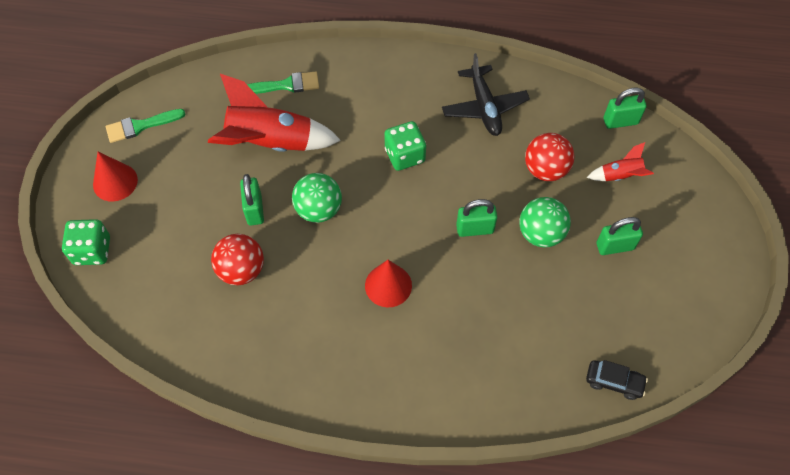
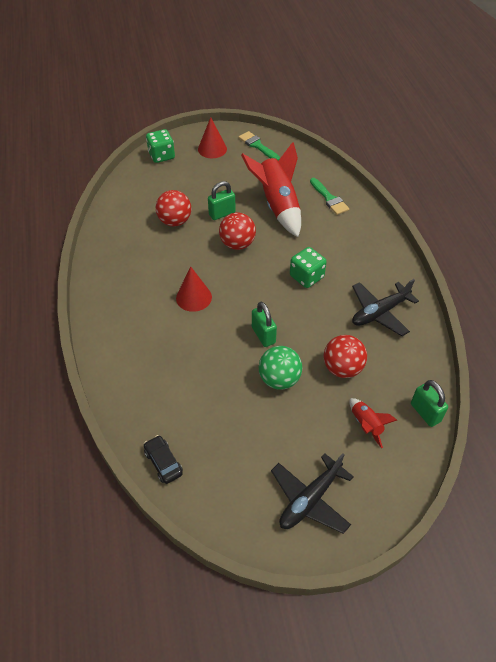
camera: 70 degrees right, 10 degrees down
(318, 209) = (237, 244): green ball -> red ball
(614, 382) = (163, 462): black car -> black car turned 150 degrees clockwise
(615, 246) = (292, 436): green padlock -> none
(689, 255) = (310, 499): none -> black plane

